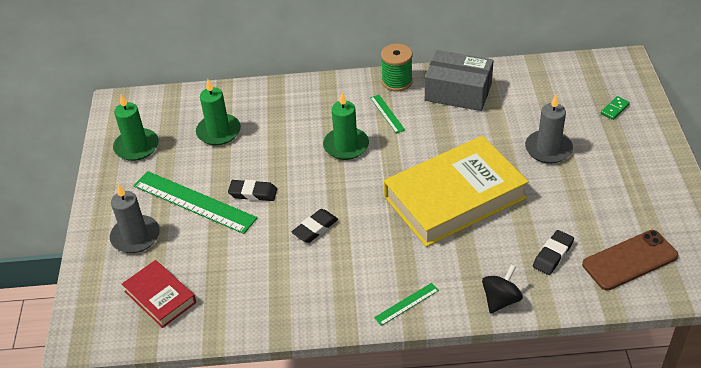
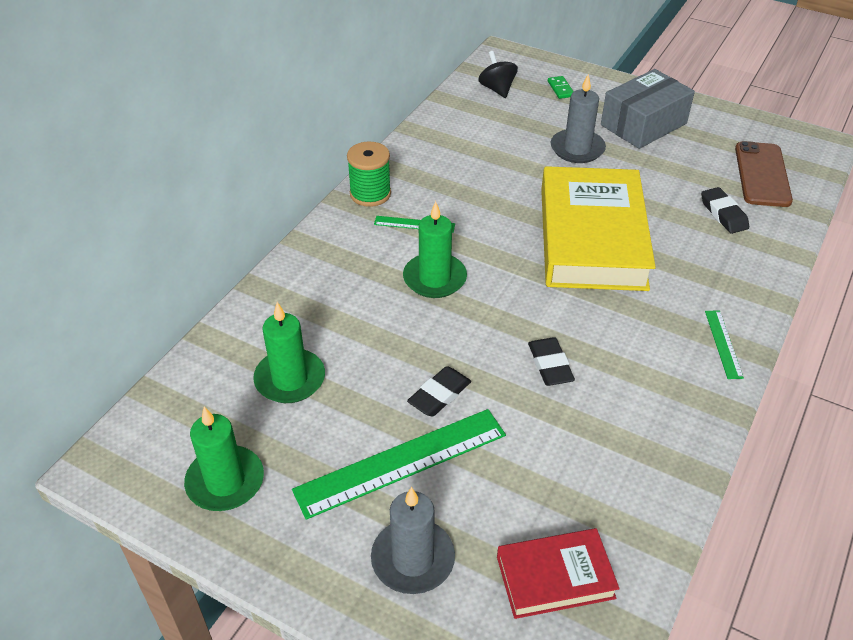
camera: 60 degrees left, 0 degrees up
(458, 92) = (435, 162): grey box -> grey box (643, 124)
(500, 300) = (761, 275): black spinning top -> black spinning top (497, 89)

